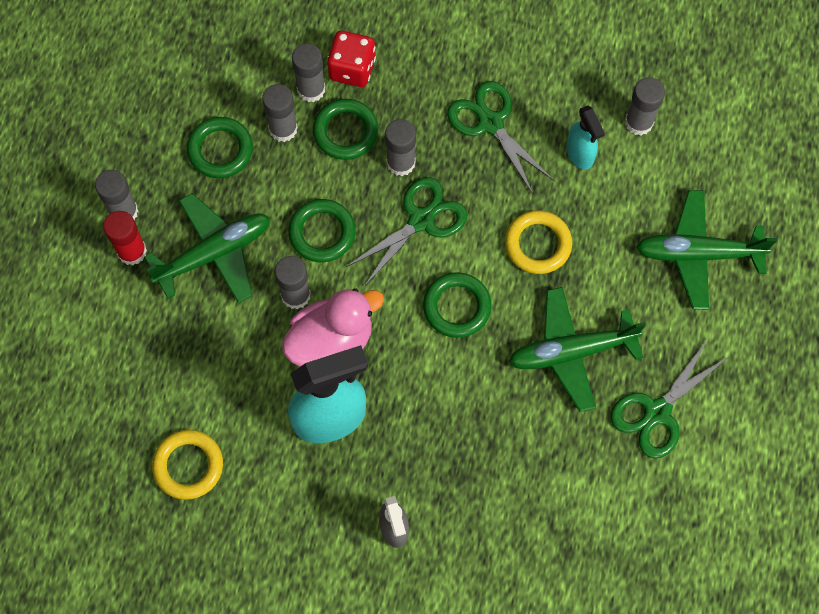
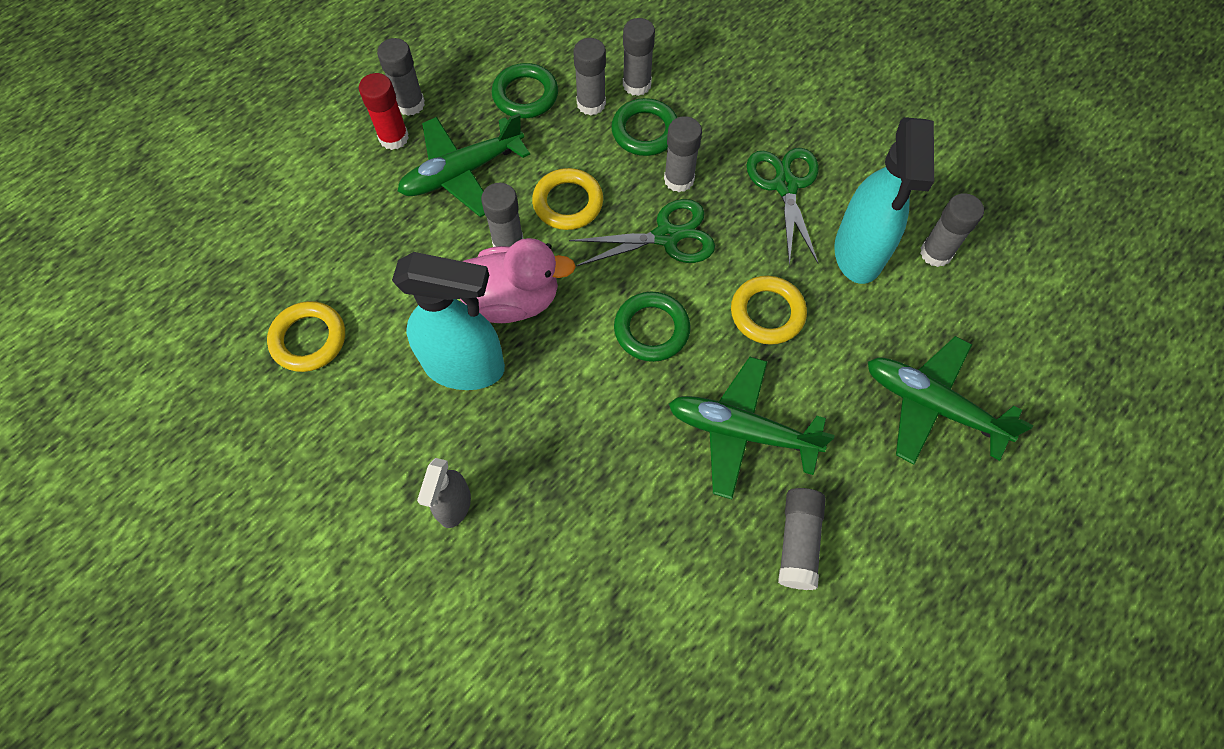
camera: 30 degrees right, 5 degrees down
(214, 253) = (462, 173): green plane -> green plane turned 150 degrees clockwise
(322, 233) = (568, 203): green ring -> yellow ring
(352, 69) = (684, 85): red dice -> none
(580, 154) = (858, 253): turquoise spray bottle -> turquoise spray bottle, size x1.86
(657, 412) = (798, 542): green scissors -> grey glue stick

